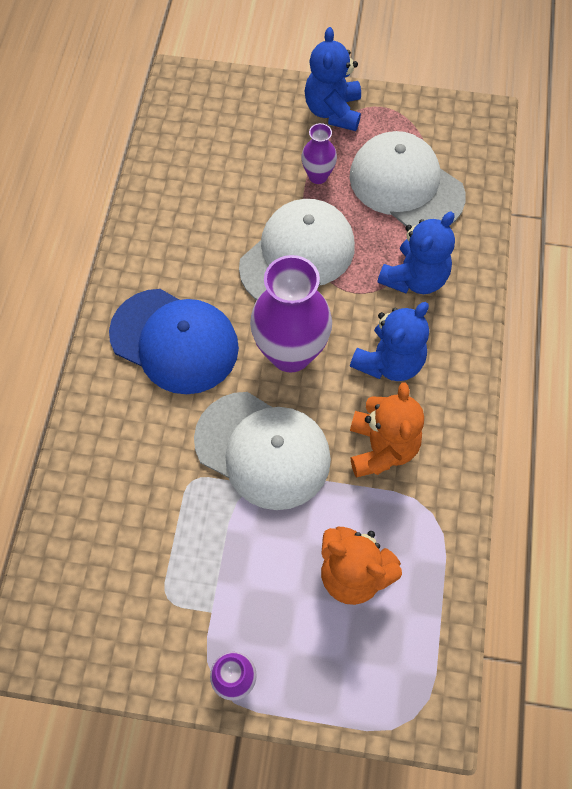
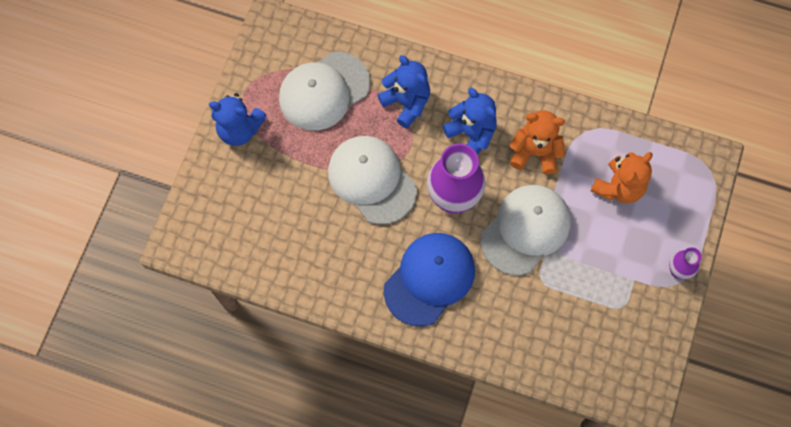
camera: 80 degrees left, 5 degrees up
(318, 176) = (301, 152): purple vase -> none

